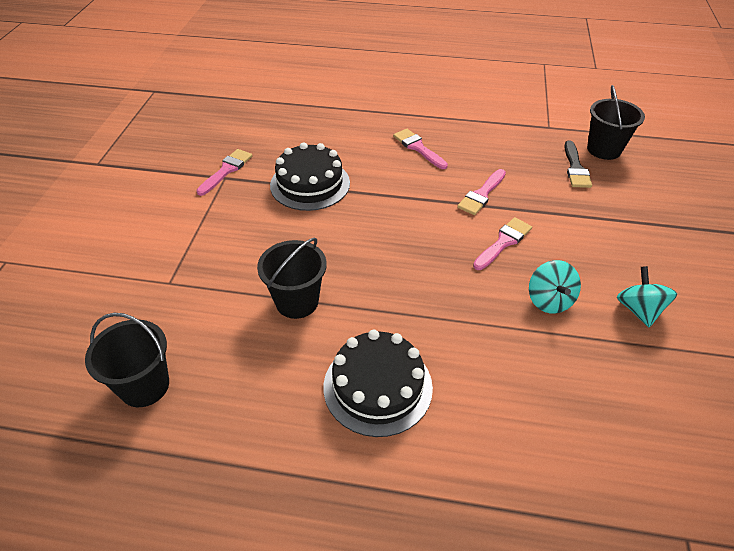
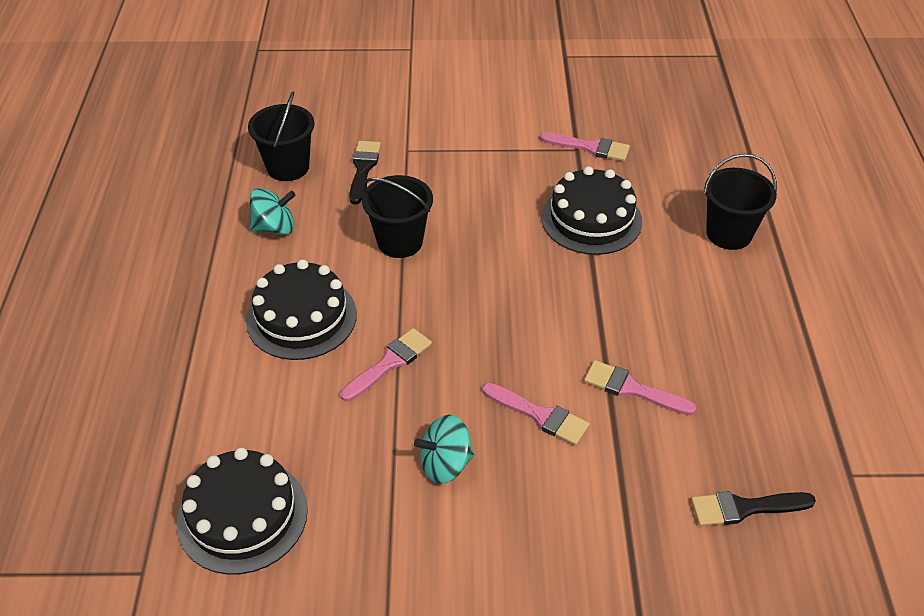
camera: 80 degrees right, 0 degrees up
(180, 319) = (363, 169): none -> black brush
(418, 148) = (712, 312): pink brush -> pink brush (390, 363)
(604, 149) = (818, 554): black bucket -> black bucket (729, 234)
(612, 447) = (242, 515): none -> black cake
(639, 310) = (448, 565): turquoise spinning top -> turquoise spinning top (274, 228)

